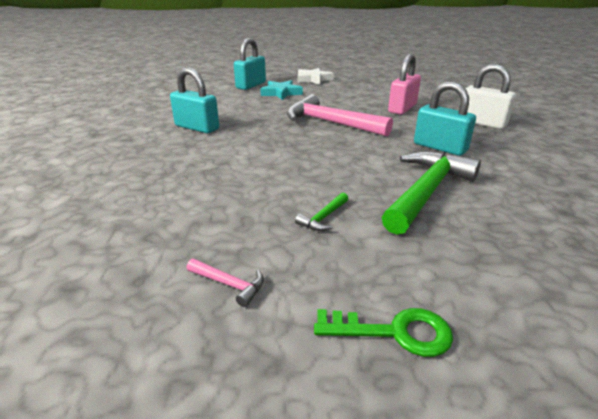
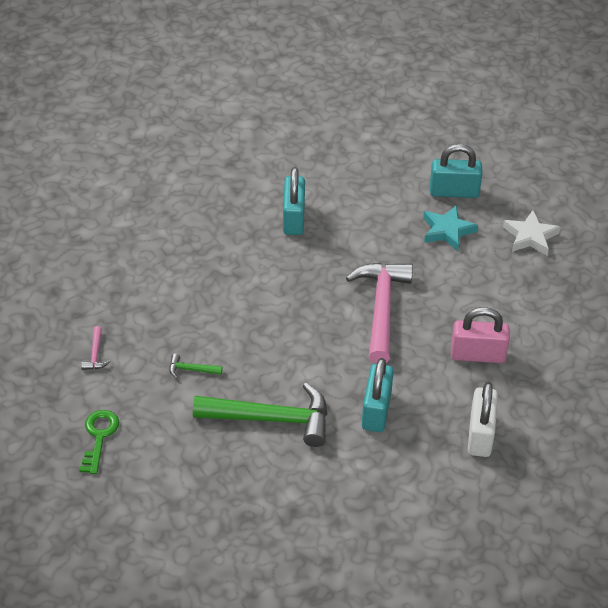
camera: 60 degrees right, 15 degrees up
(394, 332) = (99, 437): green key -> green key turned 150 degrees counterclockwise

